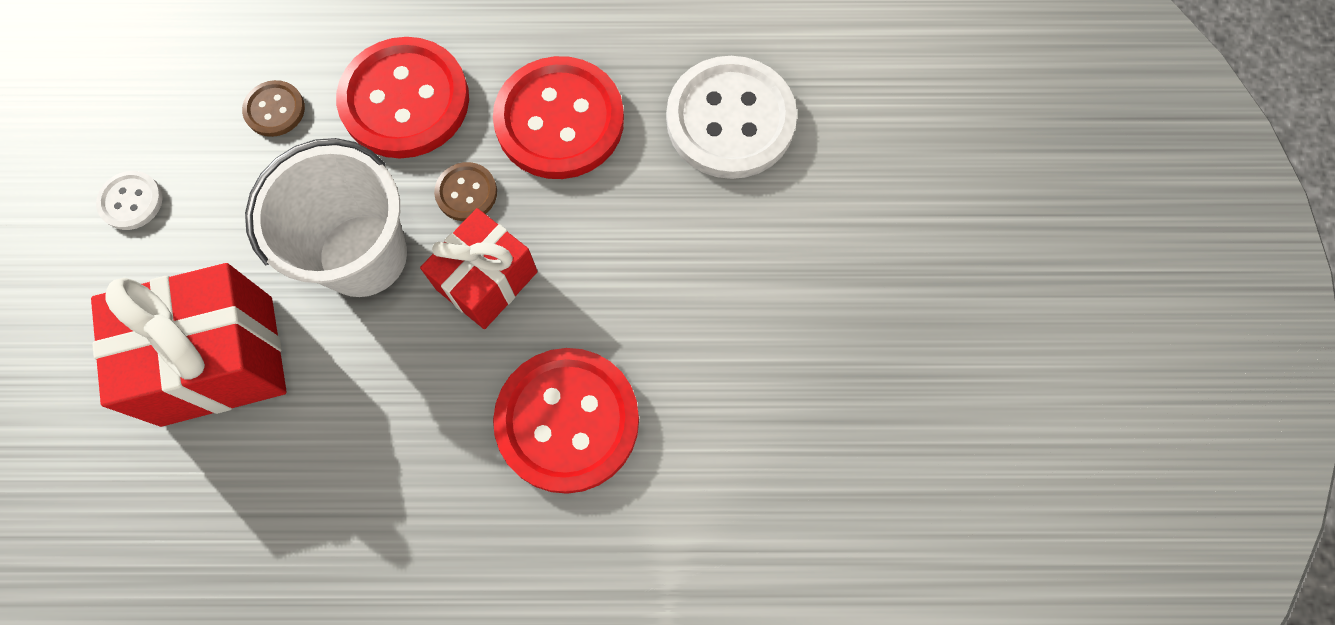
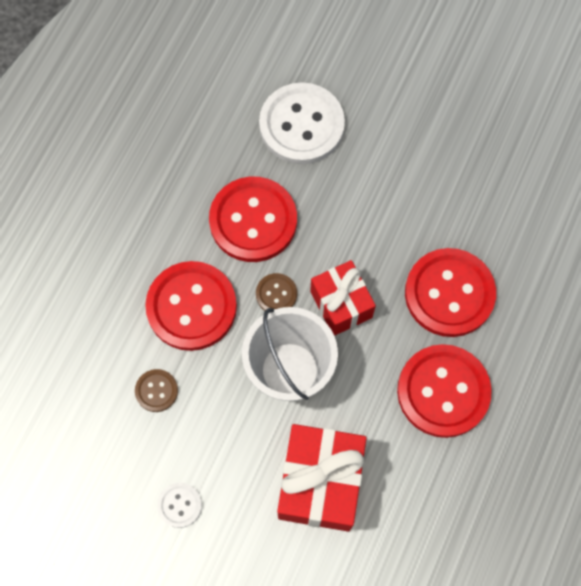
camera: 65 degrees left, 0 degrees up
(412, 473) = (443, 391): none -> red button

